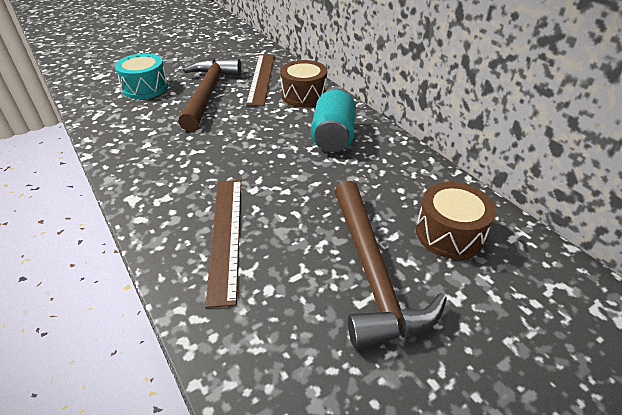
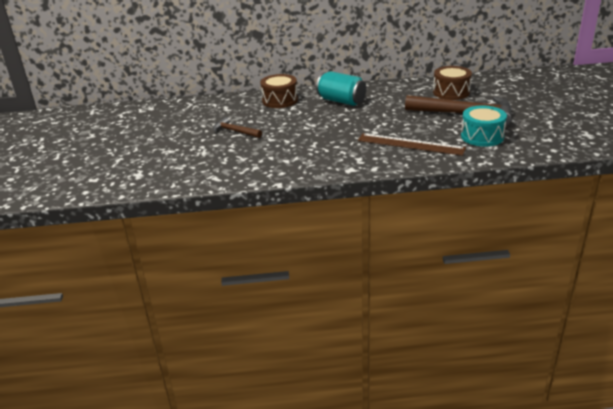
camera: 60 degrees left, 10 degrees down
(145, 88) = (192, 155): turquoise drum -> turquoise drum (482, 136)
(208, 93) = (235, 131): brown hammer -> brown hammer, size x0.51
(261, 78) = (235, 110): brown ruler -> none

